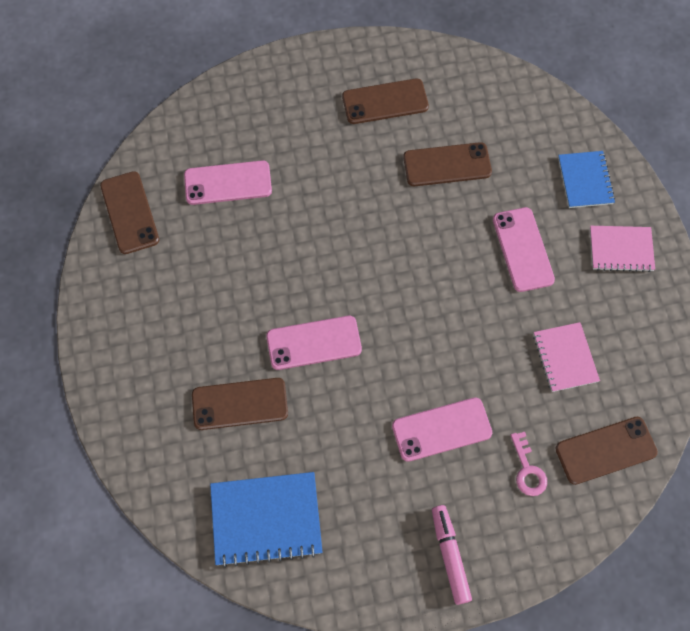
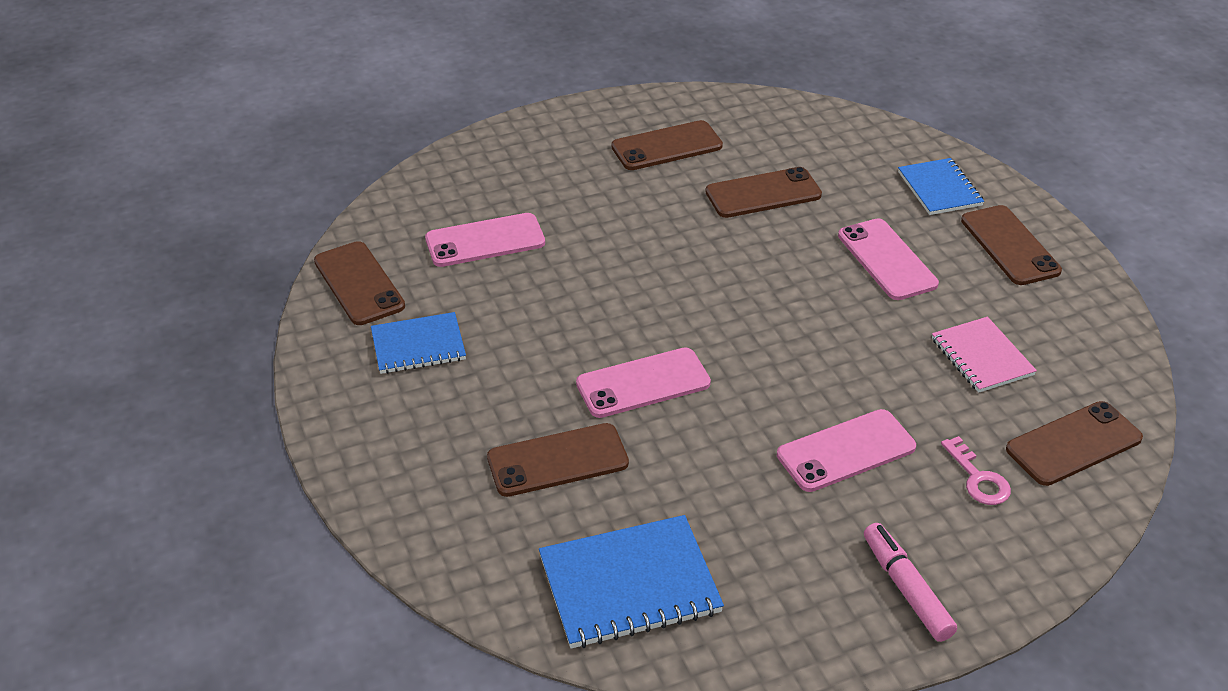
camera: 10 degrees left, 25 degrees down
(162, 280) = (418, 345): none -> blue notebook
(621, 249) = (1009, 246): pink notebook -> brown phone

